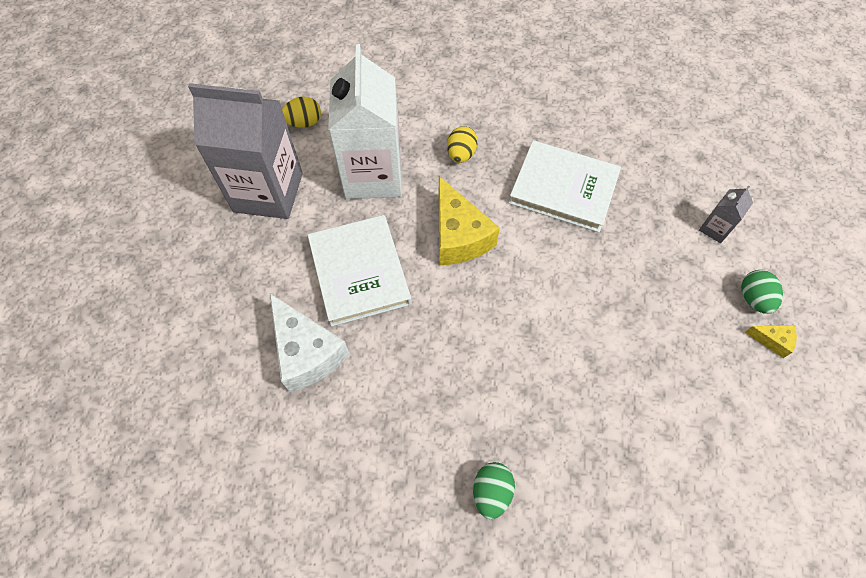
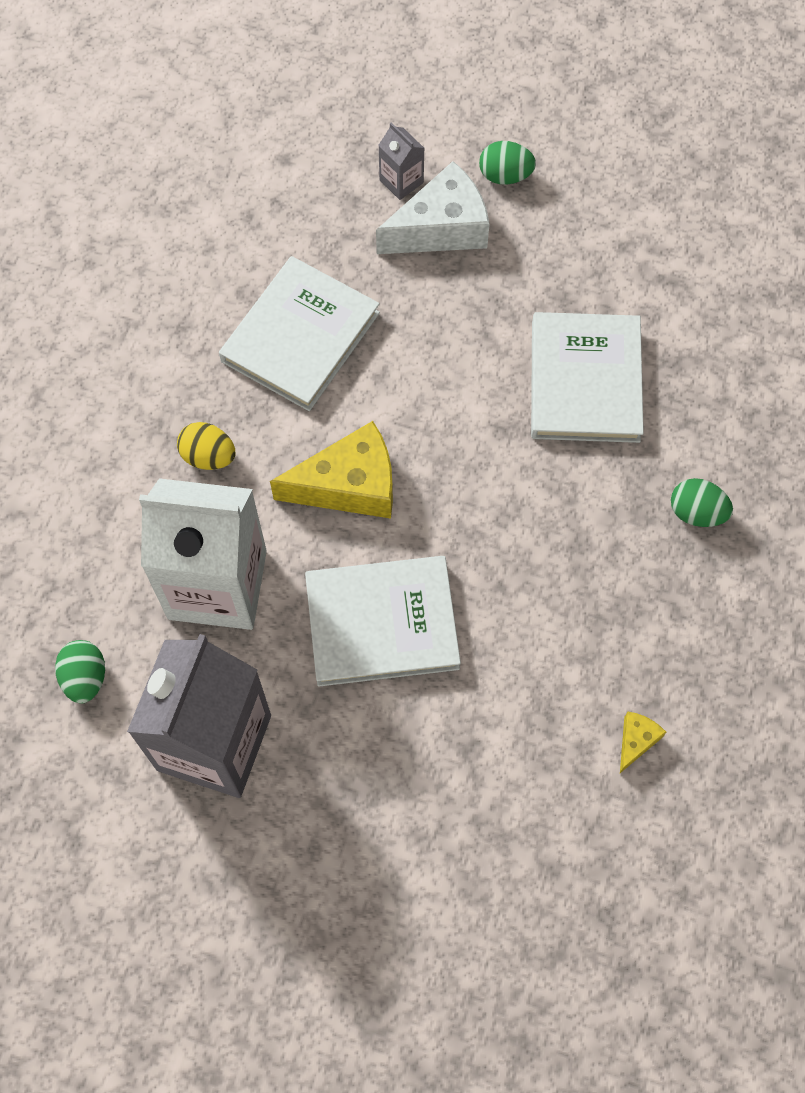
camera: 80 degrees left, 5 degrees up
(304, 123) = (85, 678): yellow egg -> green egg
(307, 352) = (492, 704): white cheese -> white cheese (441, 228)
(588, 384) = (585, 381): none -> white book
(772, 340) = (560, 176): yellow cheese -> yellow cheese (636, 741)

